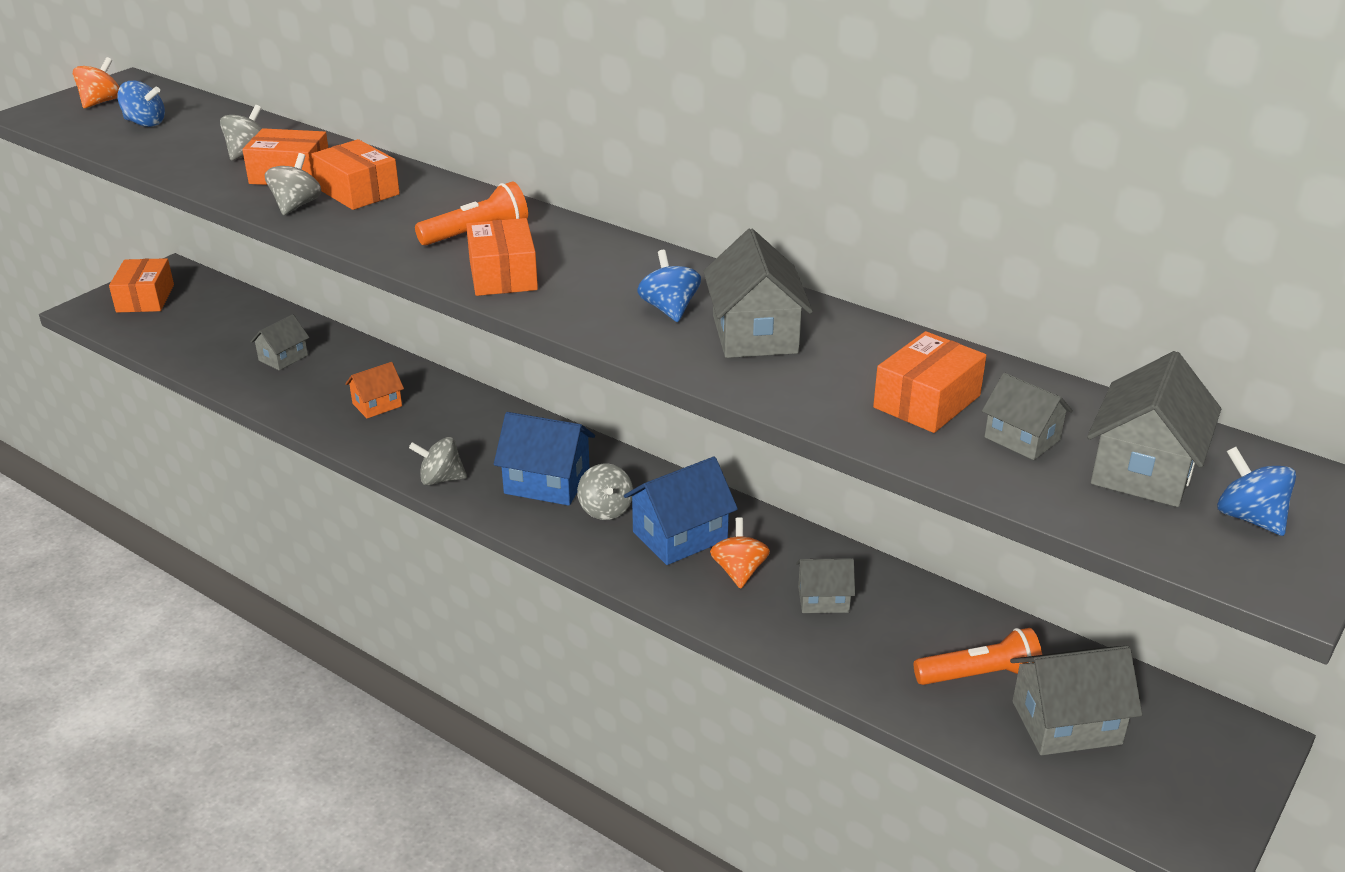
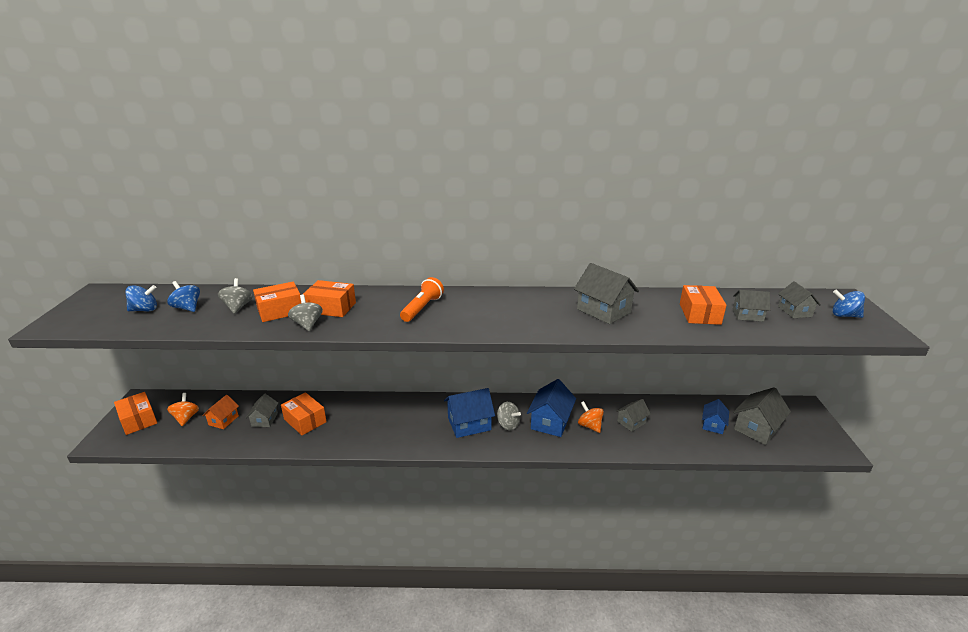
camera: 35 degrees left, 5 degrees down
(101, 102) = (95, 306): orange spinning top -> orange spinning top (186, 418)
(377, 405) = (345, 422): orange house -> orange house (223, 420)
(441, 479) = (419, 444): grey spinning top -> none
(503, 275) = (464, 322): orange box -> orange box (305, 420)
(669, 309) = (556, 312): blue spinning top -> blue spinning top (187, 308)
(980, 675) = (713, 425): orange flashlight -> blue house
(1143, 469) = (794, 311): grey house -> grey house, size x0.60

